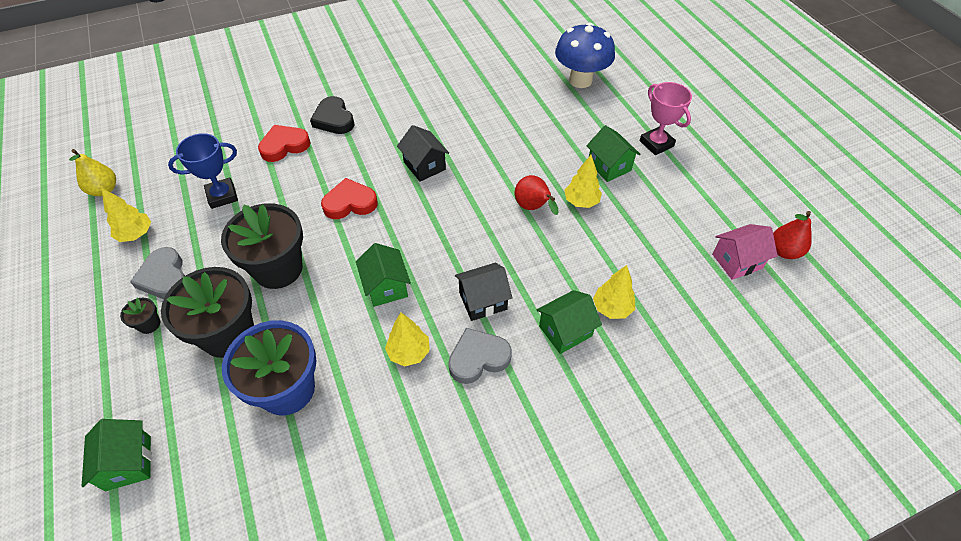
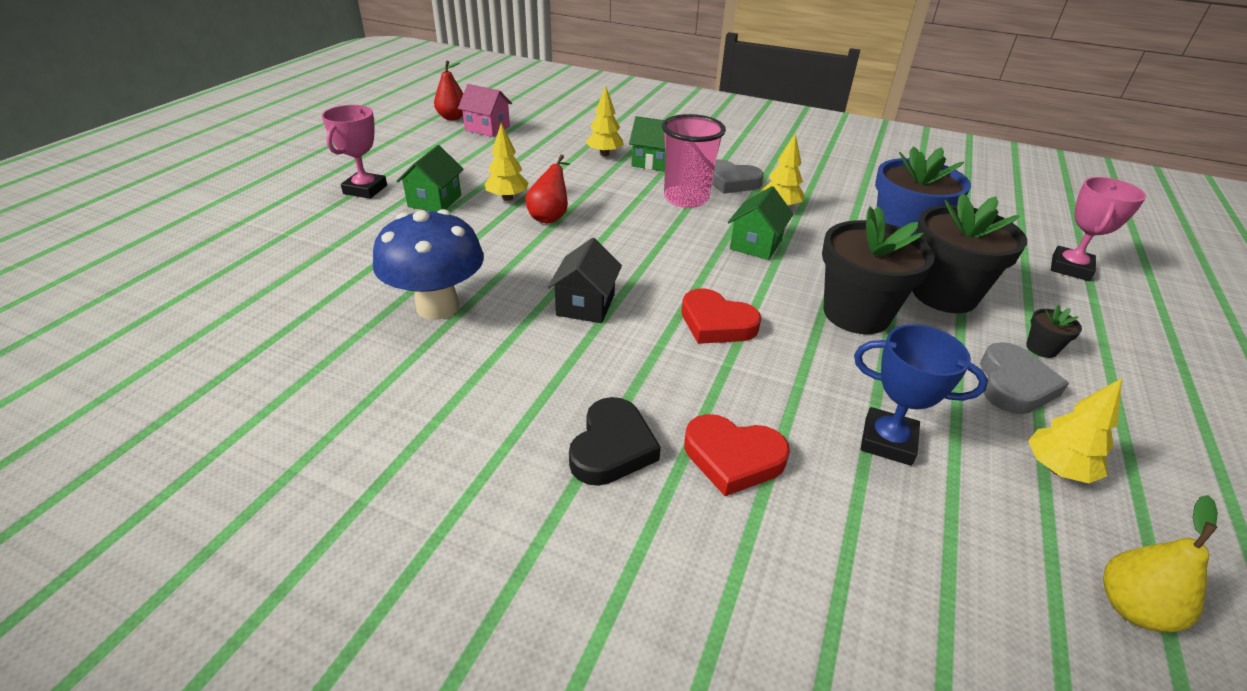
camera: 135 degrees left, 15 degrees down
(128, 463) = (1070, 268): green house -> pink trophy
(483, 301) = (686, 198): black house -> pink cup
(580, 80) = (269, 270): blue mushroom -> blue mushroom (437, 307)

